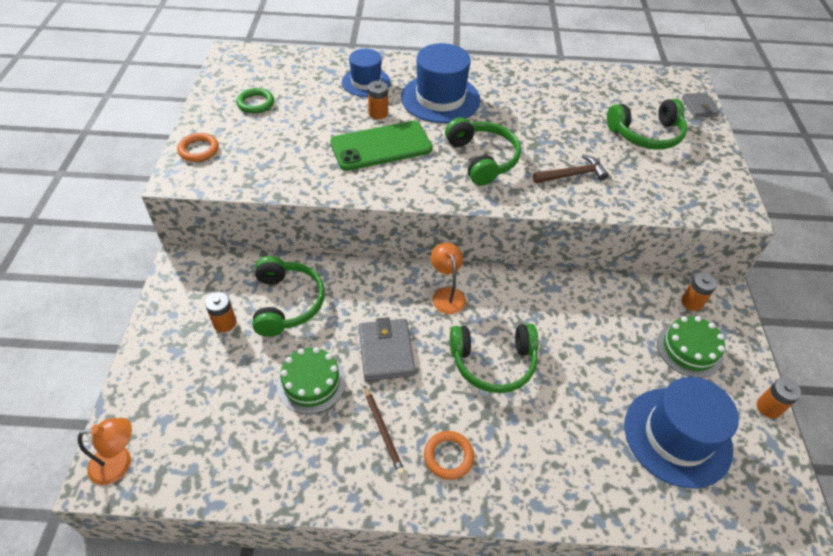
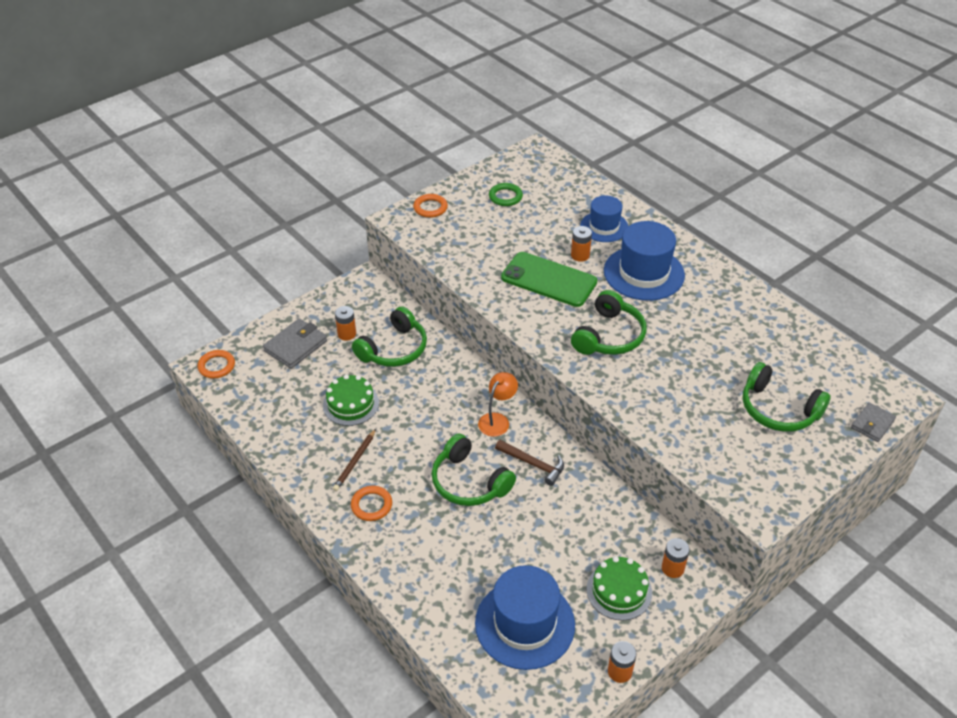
camera: 50 degrees right, 5 degrees down
(119, 463) = (216, 366): orange lamp -> orange ring
(386, 351) = (413, 422): grey wallet -> grey wallet (296, 346)
(572, 175) = (661, 393): brown hammer -> brown hammer (533, 464)

